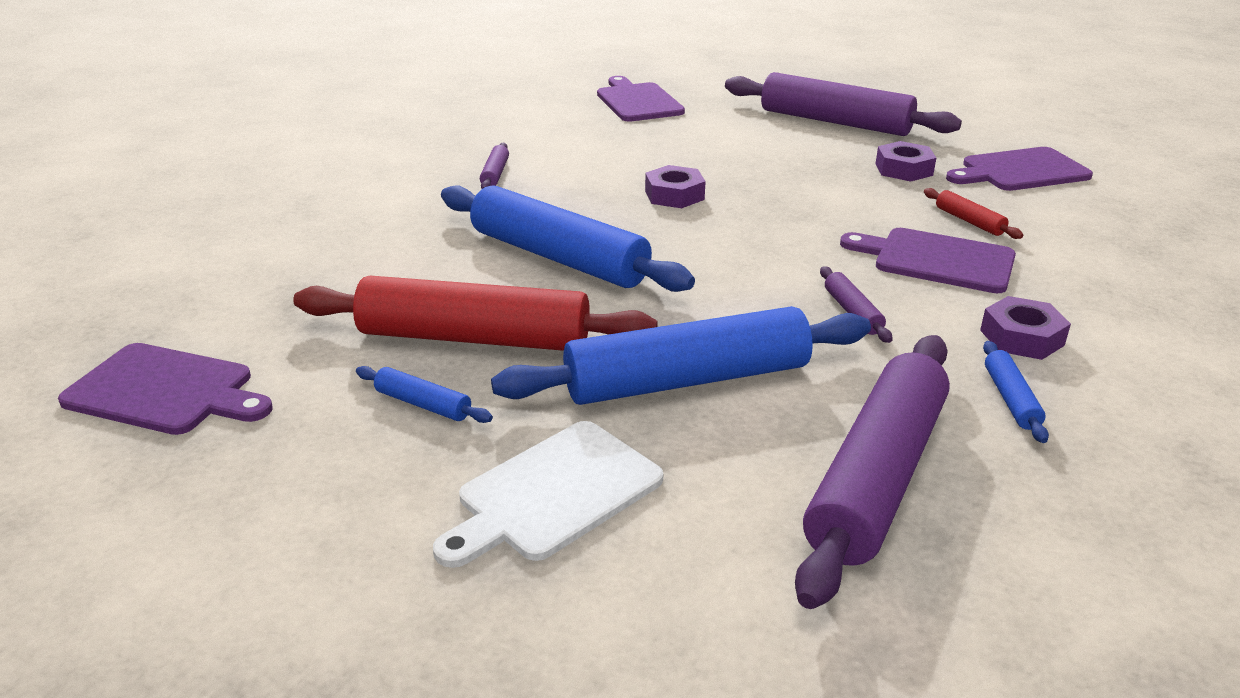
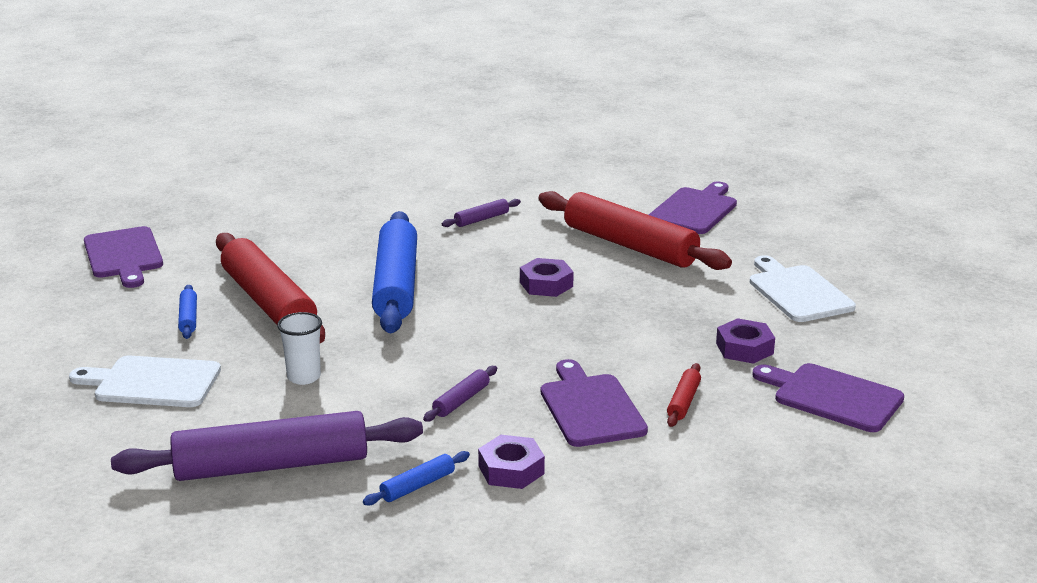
camera: 50 degrees right, 5 degrees down
(658, 142) = (629, 245): none -> red rolling pin
(687, 380) = (304, 377): blue rolling pin -> white cup
(835, 122) = (798, 292): purple rolling pin -> white cutting board

